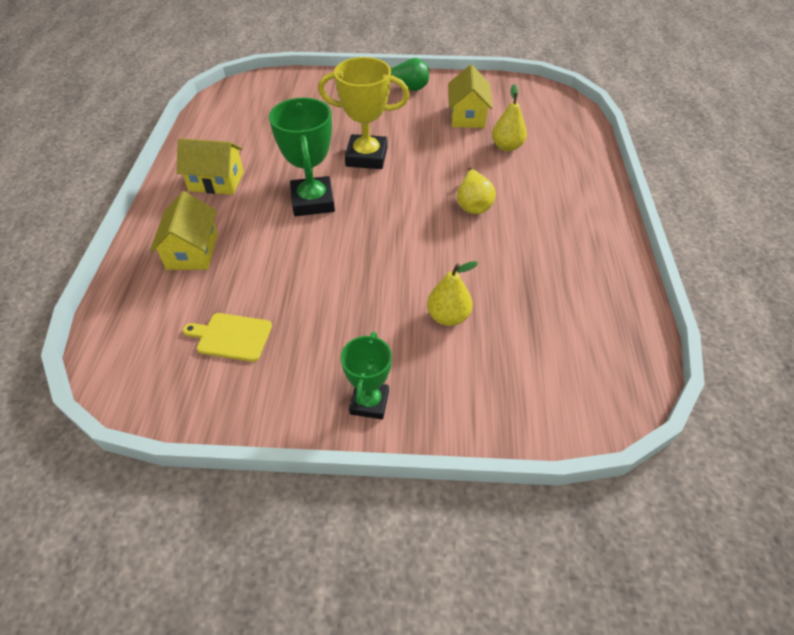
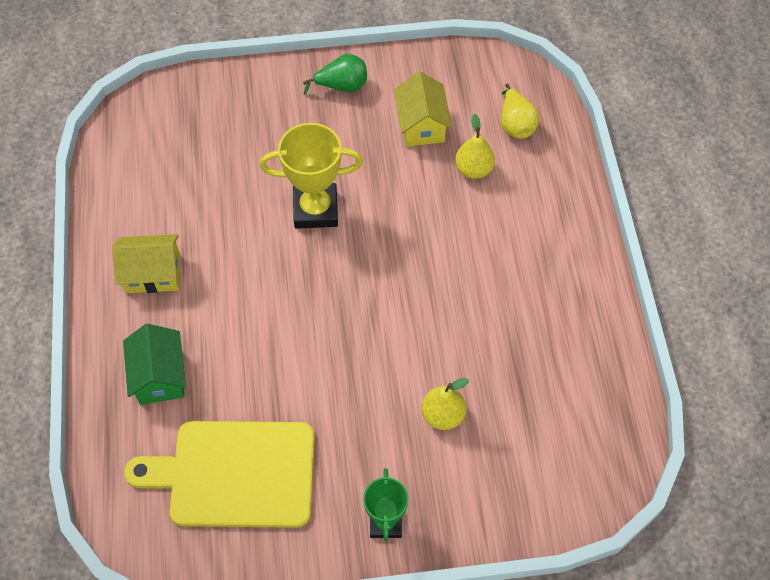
camera: 10 degrees left, 10 degrees up
(192, 251) = (159, 376): yellow house -> green house
(231, 337) = (235, 474): yellow cutting board -> yellow cutting board, size x2.18
(313, 201) = (270, 286): green trophy -> none
(473, 205) = (447, 264): yellow pear -> yellow pear (515, 125)

